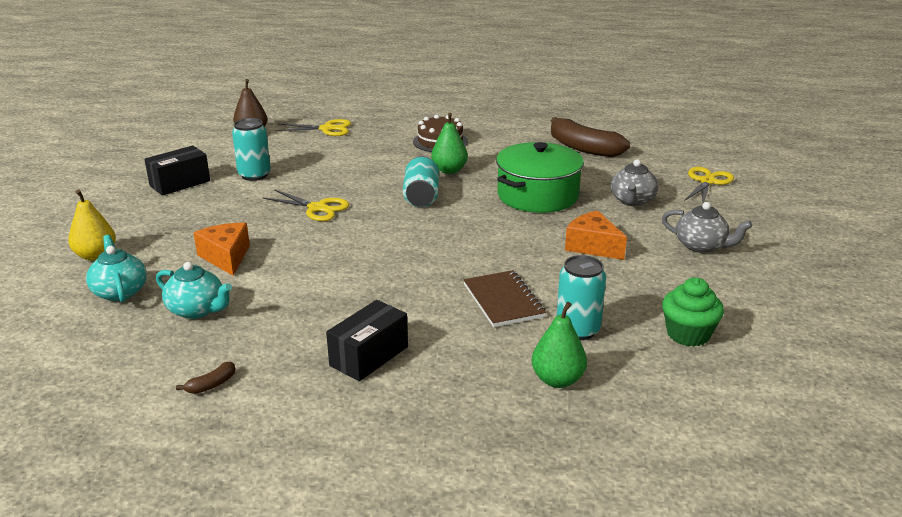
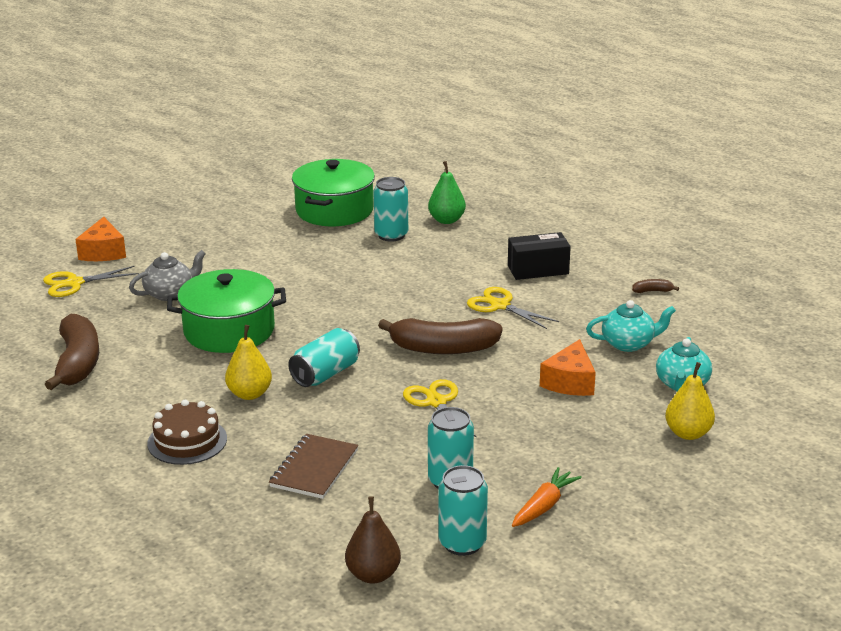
camera: 140 degrees left, 0 degrees up
(180, 183) = (544, 506): black box -> orange carrot
(197, 310) = (628, 344): turquoise teapot -> turquoise teapot turned 105 degrees clockwise
(216, 155) = (462, 543): none -> turquoise can
(327, 129) = (272, 533): yellow scissors -> yellow scissors (500, 305)
(361, 243) = (443, 348): none -> brown banana
(449, 170) = (249, 394): green pear -> yellow pear
(503, 301) = (406, 266): brown notebook -> brown notebook (314, 468)
(592, 246) = (278, 274): orange cheese -> orange cheese (103, 252)
(688, 334) = (334, 210): green cupcake -> green pot
(701, 246) = (208, 245): grey teapot -> none

